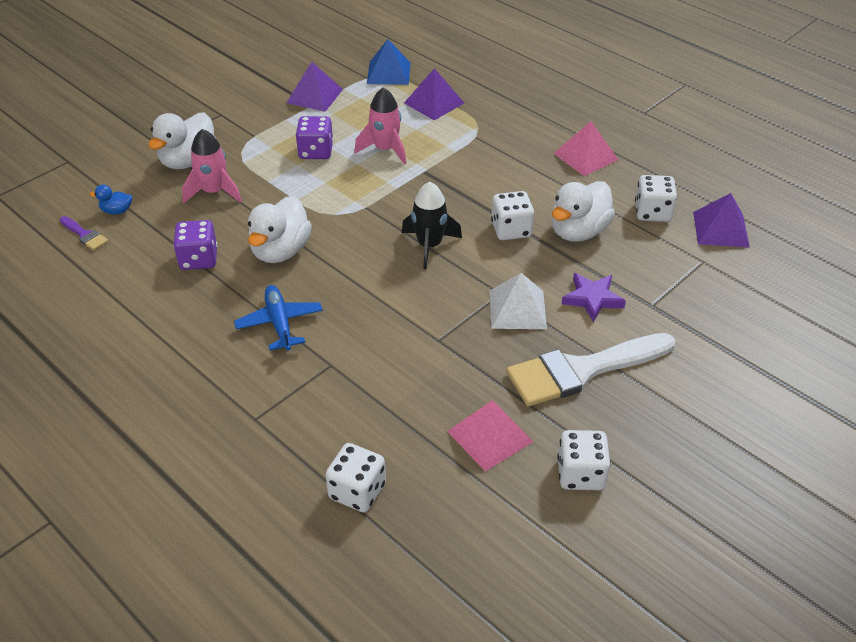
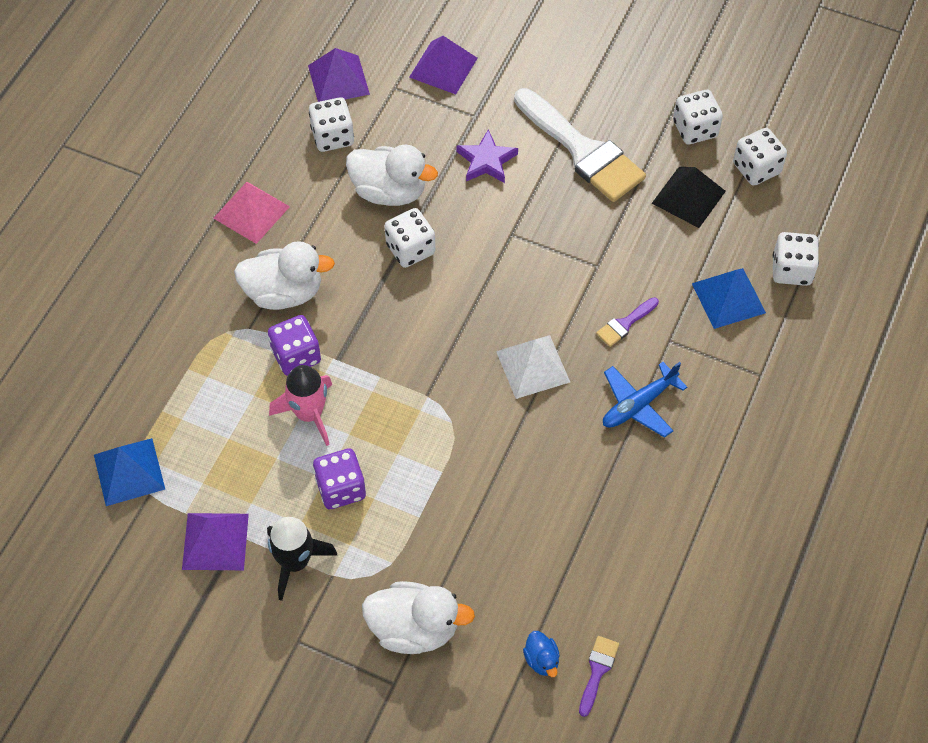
camera: 110 degrees left, 15 degrees up
(198, 259) = (583, 525): purple dice -> purple dice (296, 356)
(214, 192) = (463, 567): pink rocket -> none
(281, 251) = (534, 449): white duck -> white duck (284, 293)
(352, 425) = (728, 298): none -> blue pyramid
(365, 340) = (625, 324): none -> purple brush
(429, 245) = (466, 314): black rocket -> black rocket (295, 562)
(434, 103) = (187, 394): purple pyramid -> purple pyramid (443, 67)
(490, 436) = (688, 197): pink pyramid -> black pyramid
(504, 511) = (756, 168): none -> white dice
(517, 309) = (527, 215): white pyramid -> white pyramid (532, 366)

